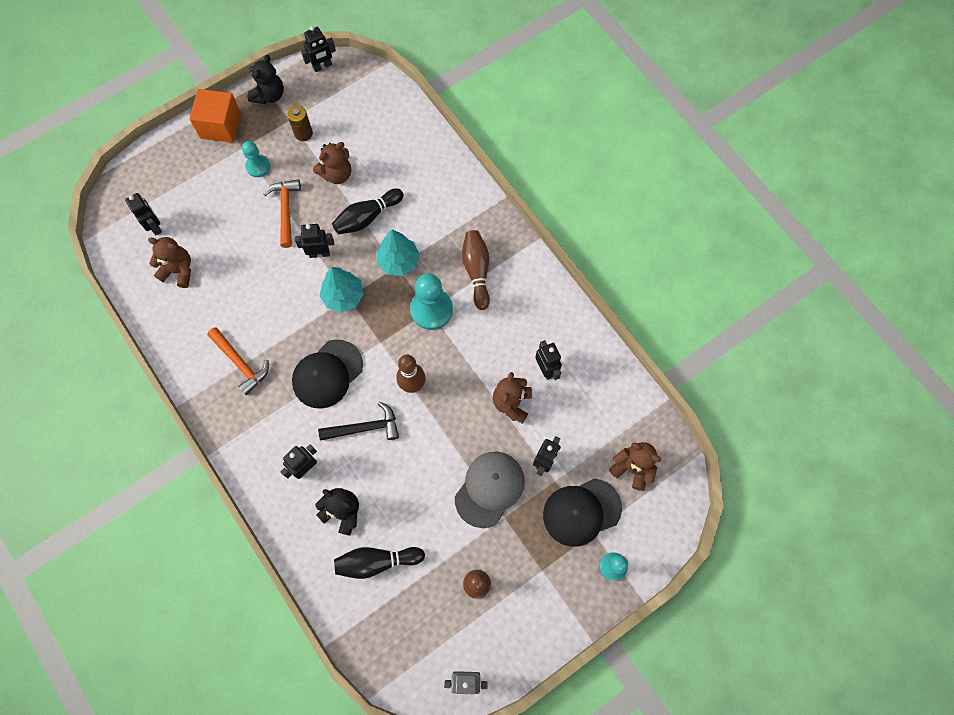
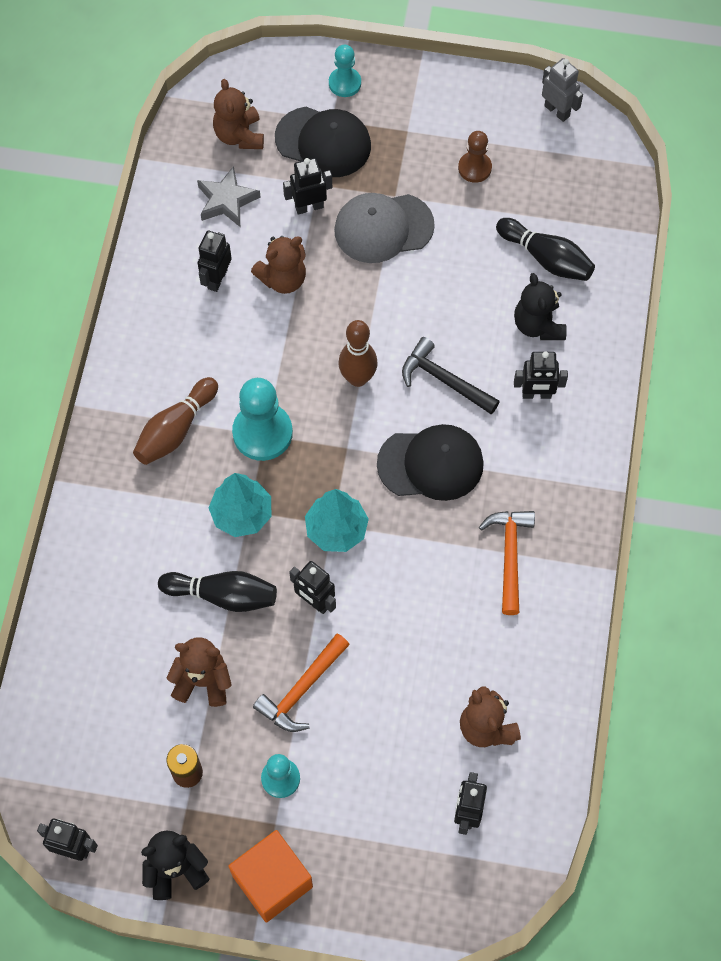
camera: 135 degrees left, 5 degrees down
(593, 420) = (227, 200): none -> grey star

